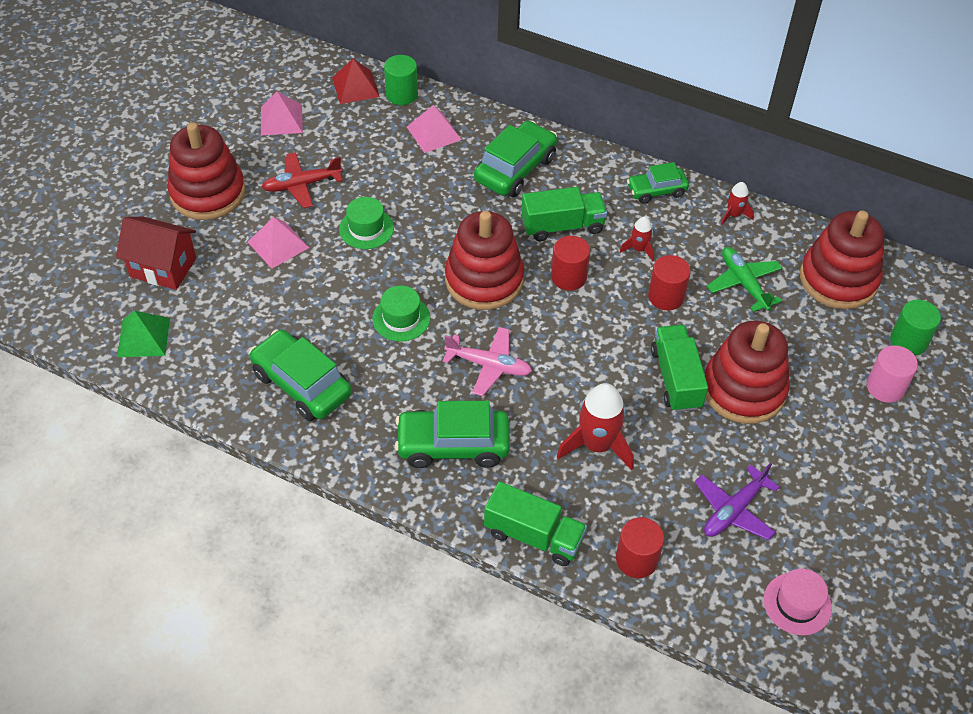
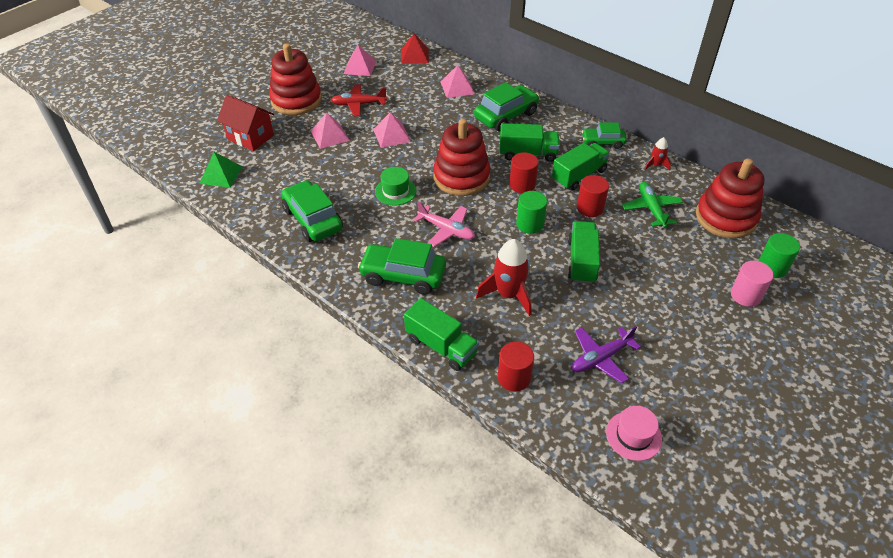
camera: 15 degrees right, 5 degrees down
(366, 228) = (391, 135): green hat -> pink pyramid
(401, 94) = (443, 63): green cylinder -> green cylinder (530, 224)
(639, 249) = (579, 176): red rocket -> green truck
(743, 389) = (631, 277): red stacking toy -> none

